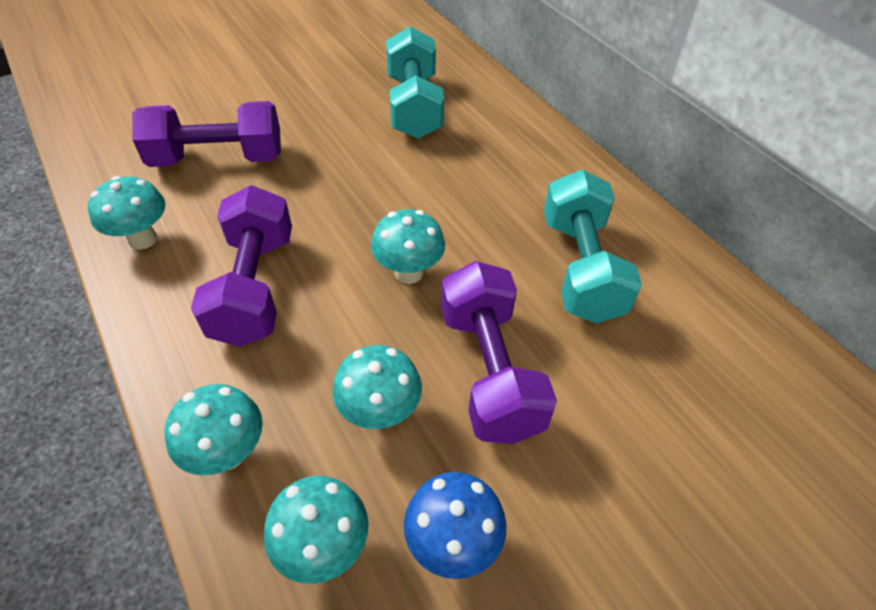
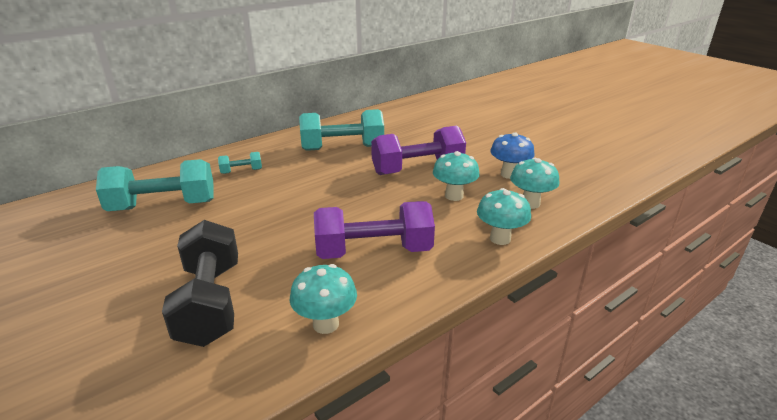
camera: 95 degrees left, 20 degrees down
(218, 159) = (210, 303): purple dumbbell -> black dumbbell
(409, 273) = (352, 195): turquoise mushroom -> none
(498, 158) = (241, 171): none -> turquoise dumbbell

